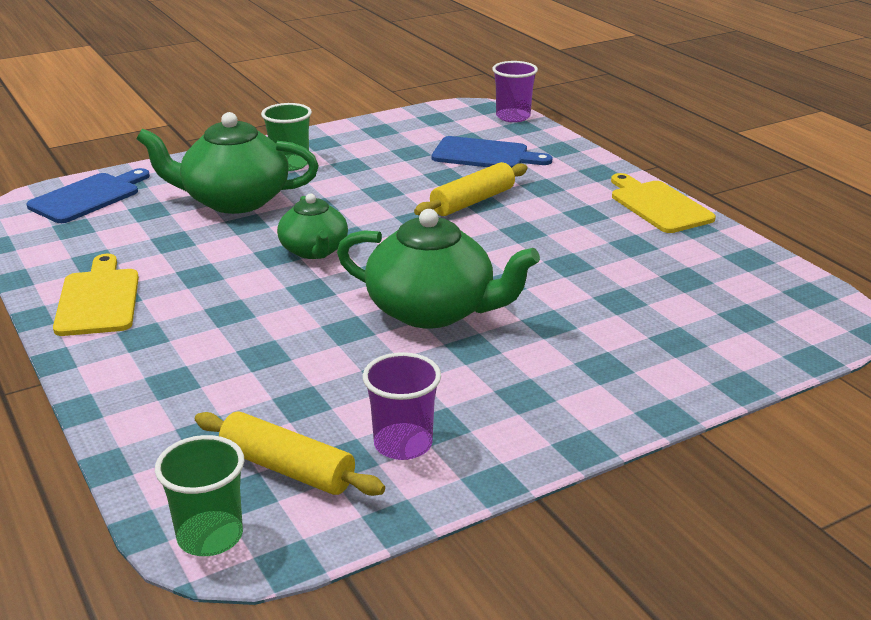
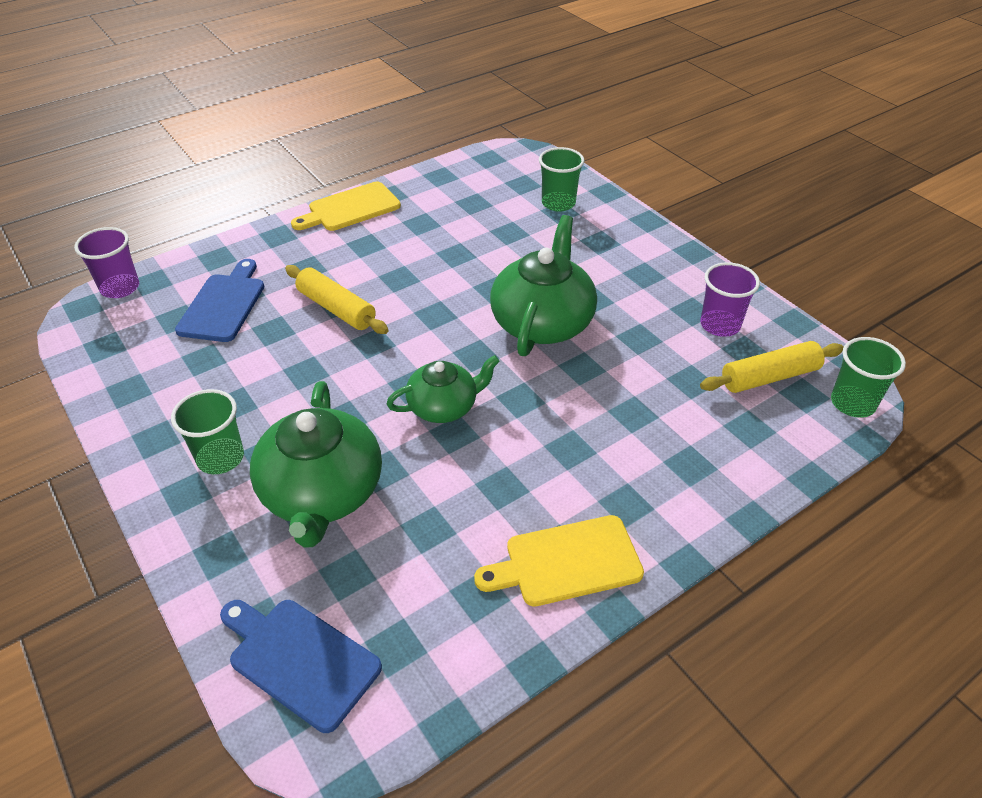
camera: 95 degrees left, 15 degrees up
(287, 468) = (769, 377): yellow rolling pin -> yellow rolling pin turned 45 degrees clockwise
(699, 341) = (558, 203): none -> green cup

